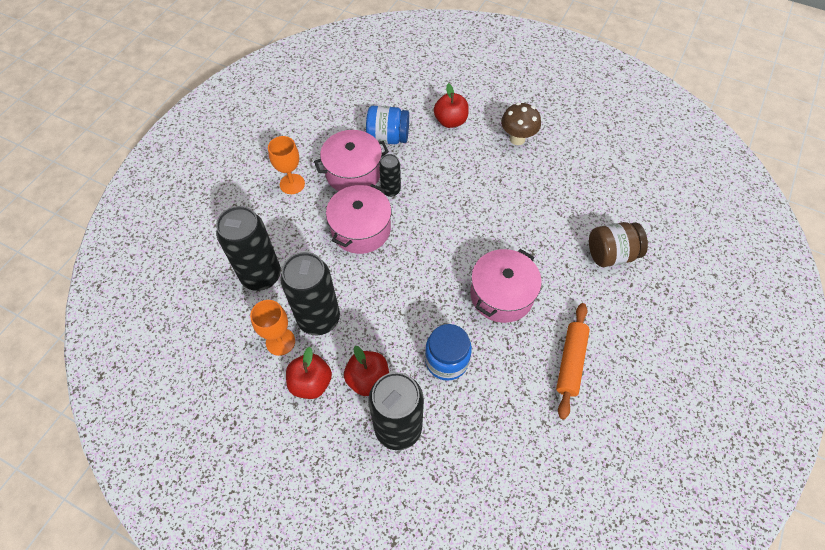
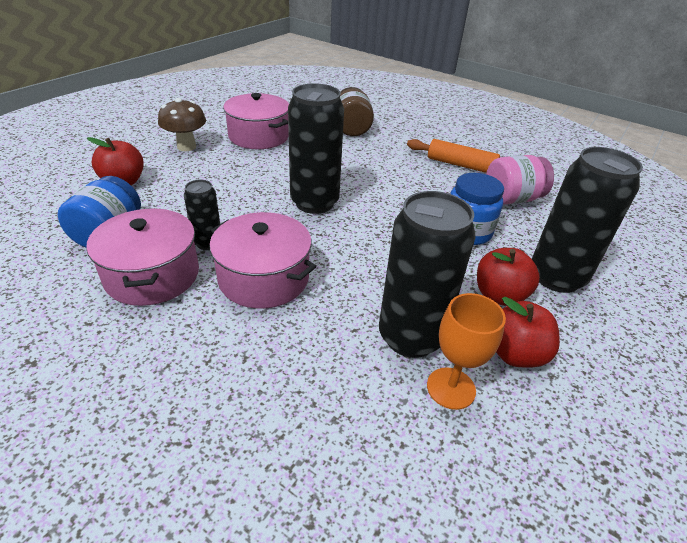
camera: 85 degrees left, 20 degrees down
(261, 276) = (319, 411): black can -> black can (314, 203)
(292, 184) = (129, 353): orange goblet -> none
(501, 294) = (387, 187): pink pot -> pink pot (258, 136)
(515, 407) = (511, 199): none -> pink jar

